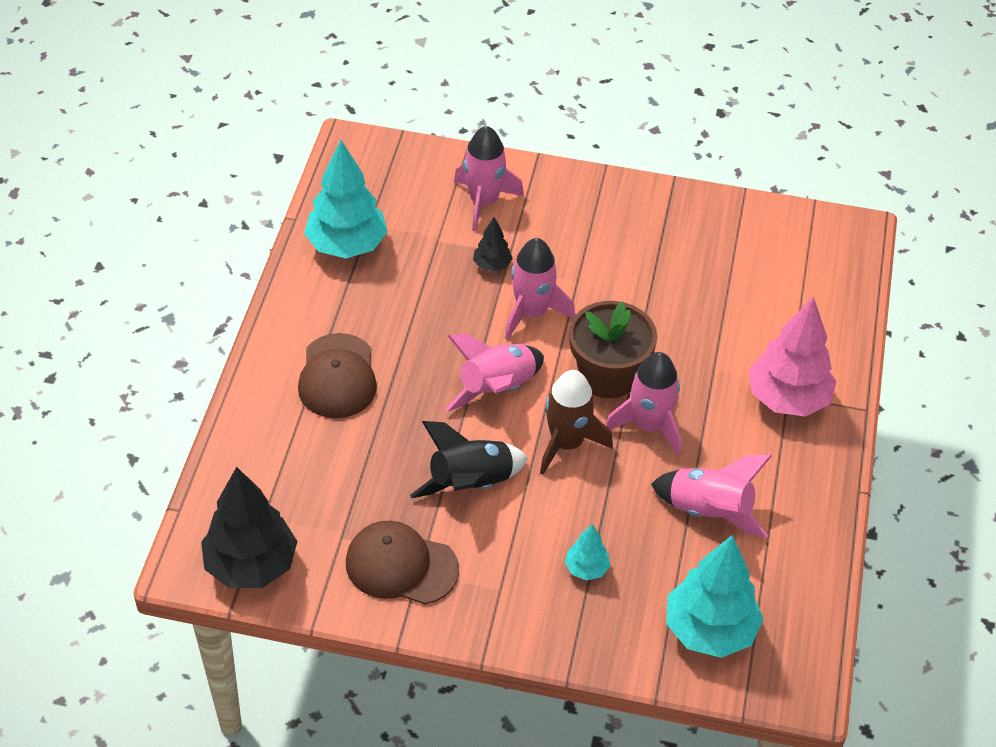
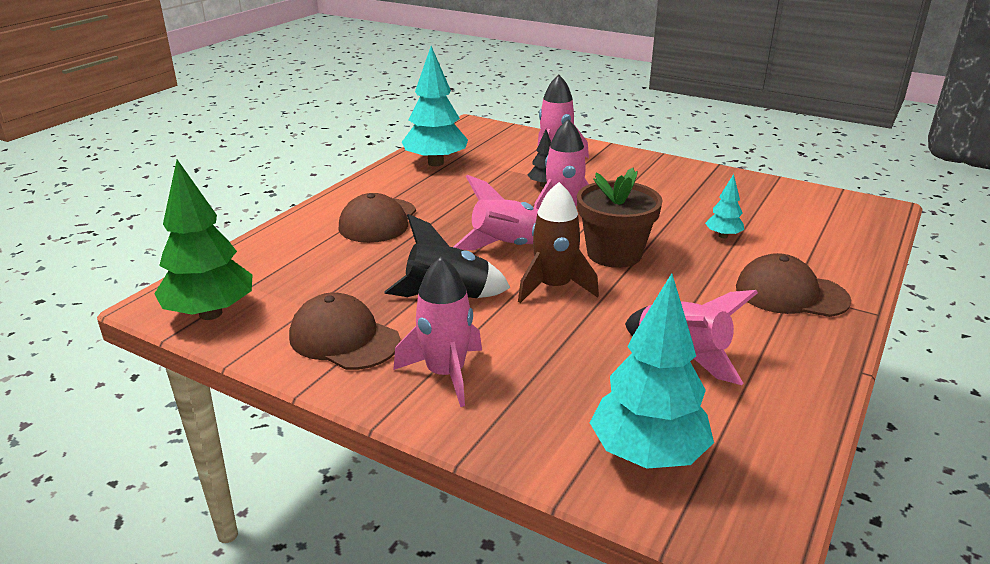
camera: 20 degrees right, 20 degrees down
(251, 565) = (211, 313): black tree -> green tree
(586, 569) = (528, 375): turquoise tree -> turquoise tree (723, 236)
(649, 426) = (640, 289): pink rocket -> pink rocket (445, 374)
(787, 399) = (790, 294): pink tree -> brown cap

